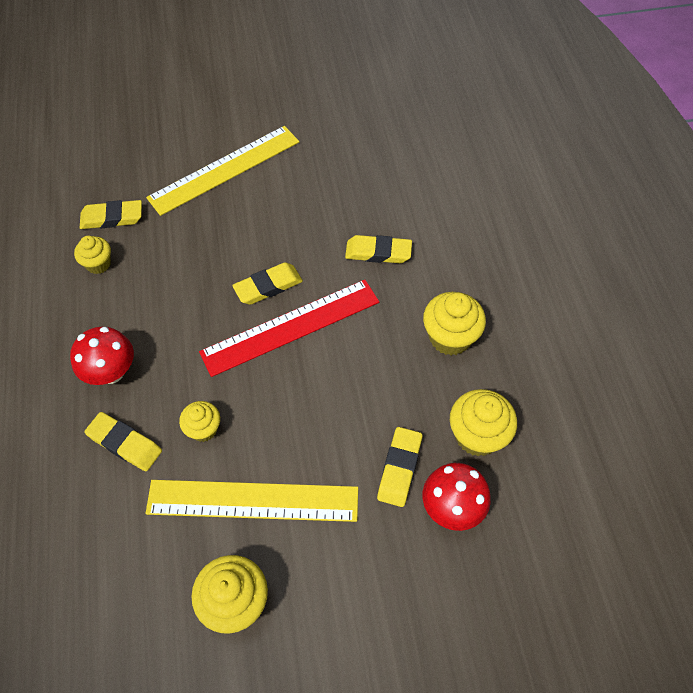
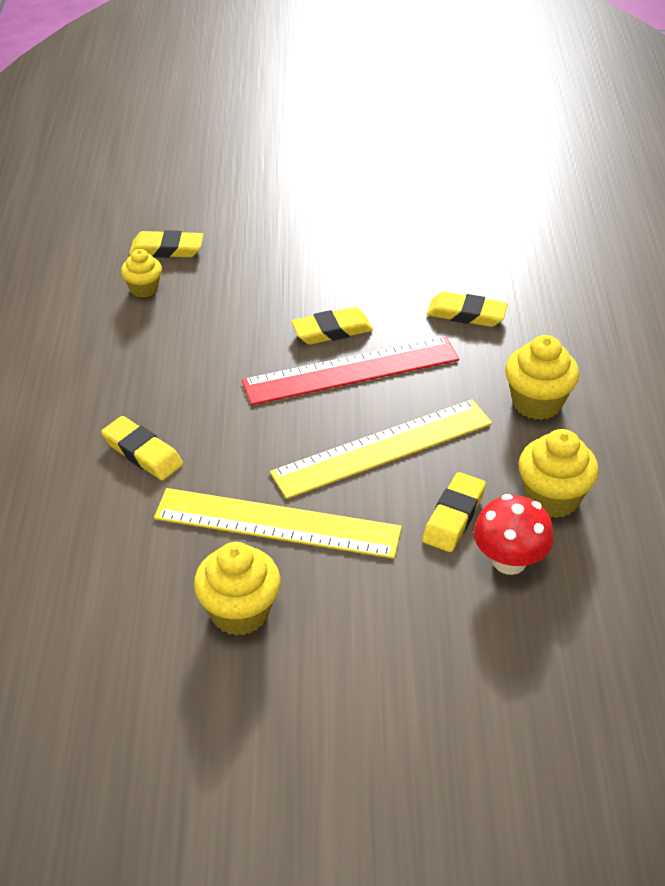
camera: 10 degrees right, 15 degrees down
(111, 372) = (140, 387): red mushroom -> none
(203, 429) = (233, 451): yellow cupcake -> none
(225, 170) = (302, 219): yellow ruler -> yellow ruler (383, 448)

